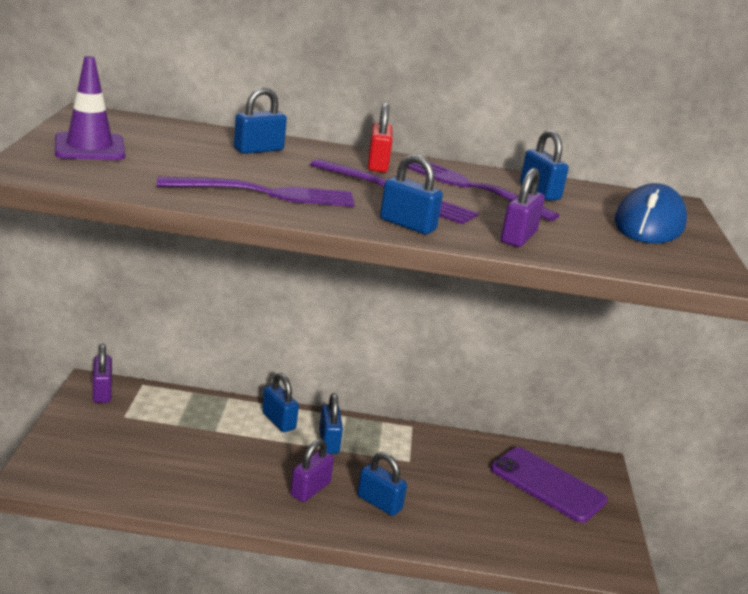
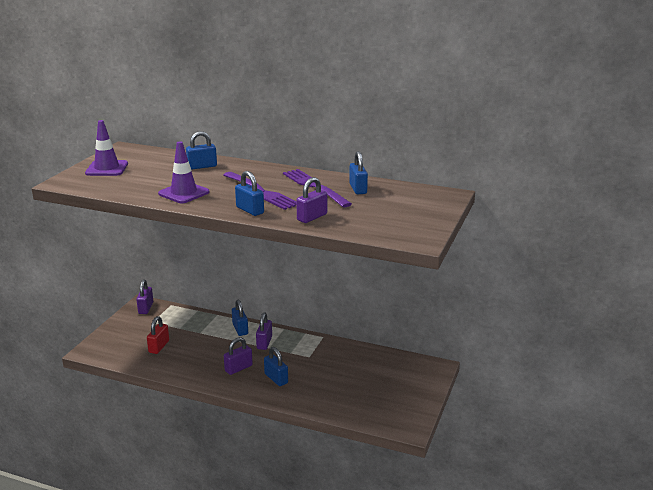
camera: 20 degrees right, 0 degrees up
(267, 193) = (184, 193): purple fork -> purple traffic cone
(329, 442) = (264, 343): blue padlock -> purple padlock
(377, 164) = (267, 174): red padlock -> red padlock (159, 347)
(547, 484) = (392, 376): purple phone -> none
(649, 223) = (412, 208): blue mouse -> none

